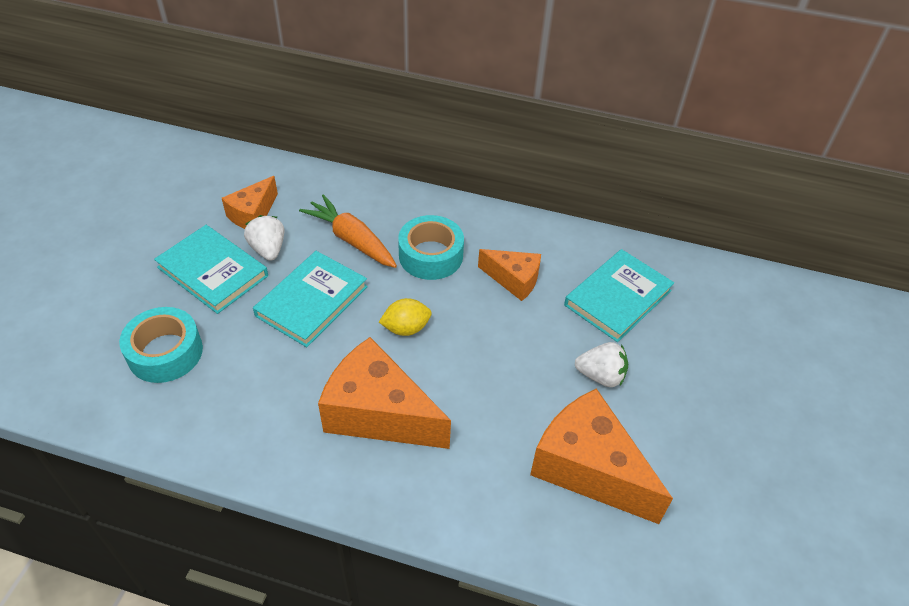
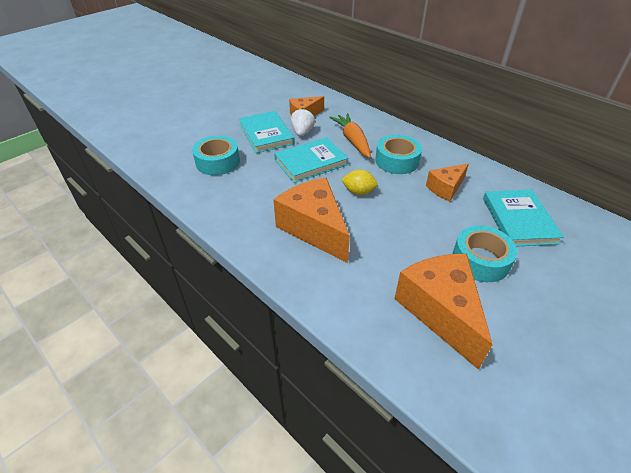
camera: 30 degrees right, 5 degrees down
(514, 280) = (445, 188): orange cheese -> orange cheese turned 90 degrees clockwise
(600, 376) = (480, 260): white strawberry -> turquoise tape
(618, 298) = (519, 220): turquoise book -> turquoise book turned 75 degrees counterclockwise

